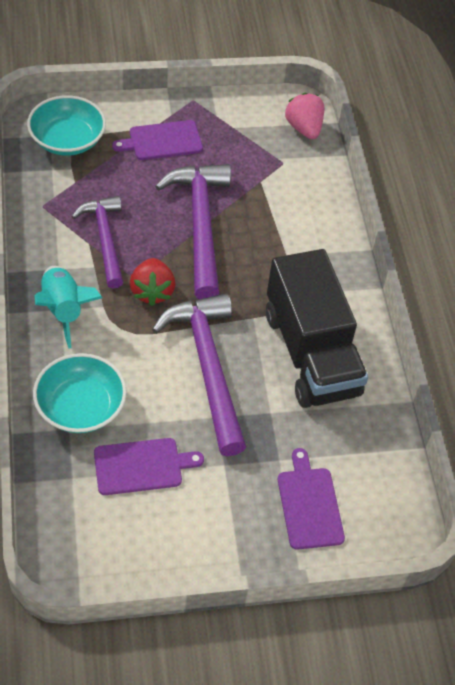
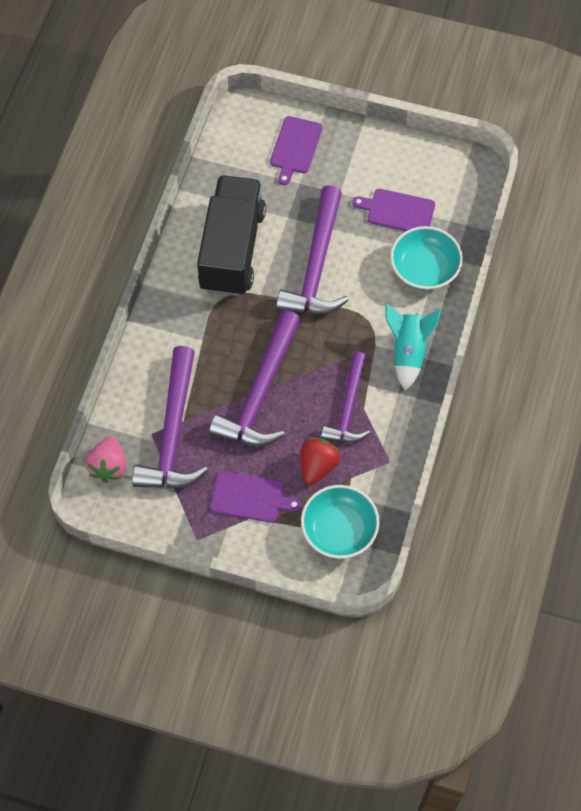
camera: 150 degrees left, 10 degrees up
(152, 291) = (330, 344): red strawberry -> red strawberry (317, 466)
(264, 169) = (173, 433): none -> purple hammer

